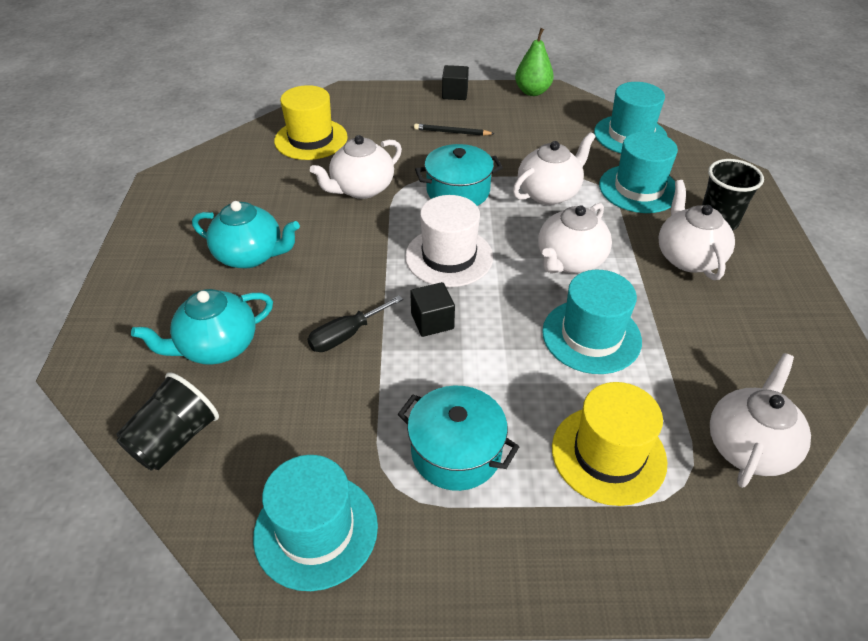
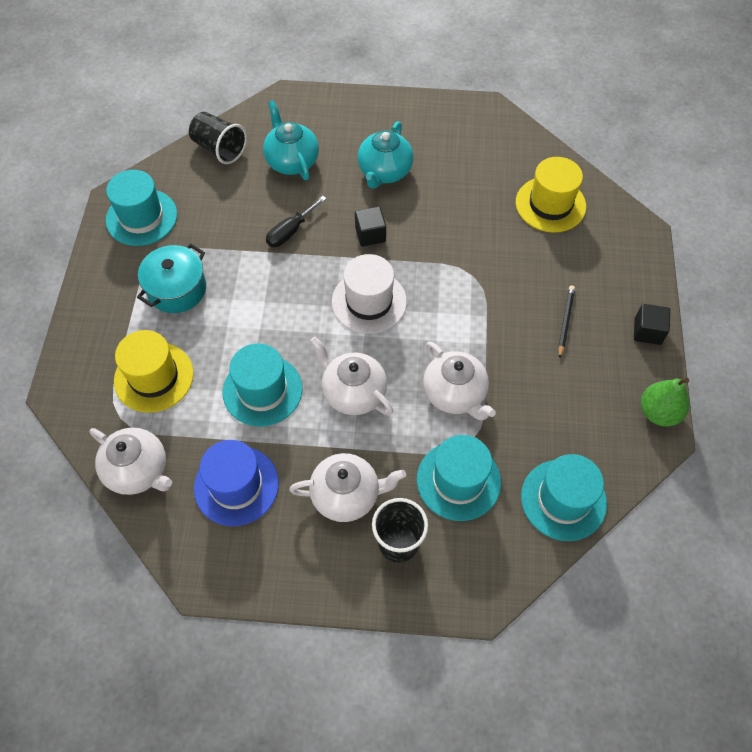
camera: 95 degrees right, 15 degrees up
(346, 335) = (290, 231): black screwdriver -> black screwdriver turned 105 degrees counterclockwise
(361, 189) = (469, 243): white teapot -> none
(432, 321) = (296, 284): black cube -> black cube (370, 234)
(458, 191) = (461, 317): turquoise pot -> none
(720, 345) = (236, 485): none -> blue hat

